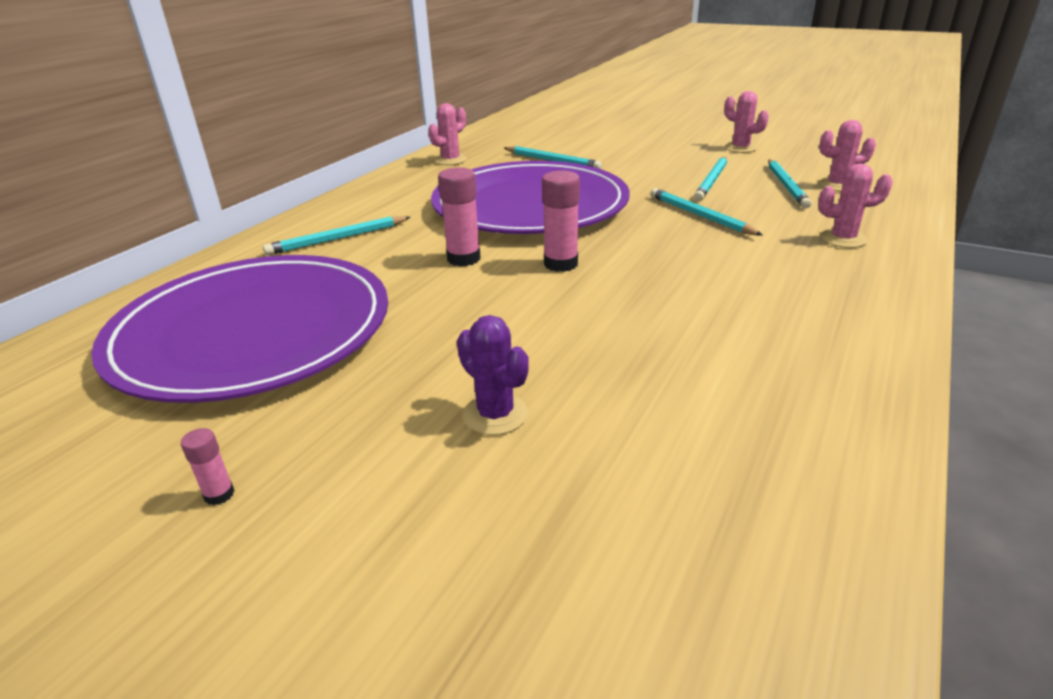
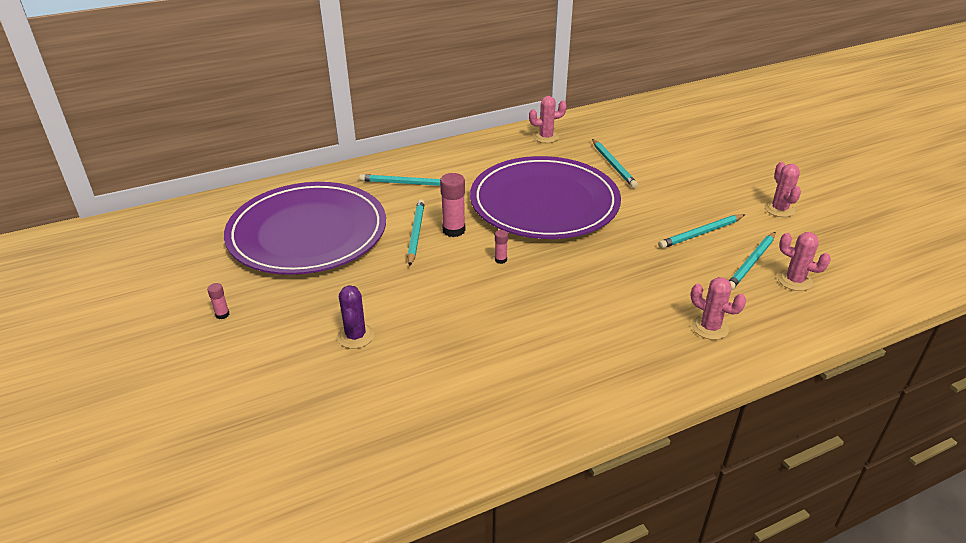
camera: 35 degrees right, 5 degrees up
(561, 264) = (500, 260): pink glue stick -> pink glue stick, size x0.52
(700, 216) = (641, 262): turquoise pencil -> turquoise pencil (416, 234)

